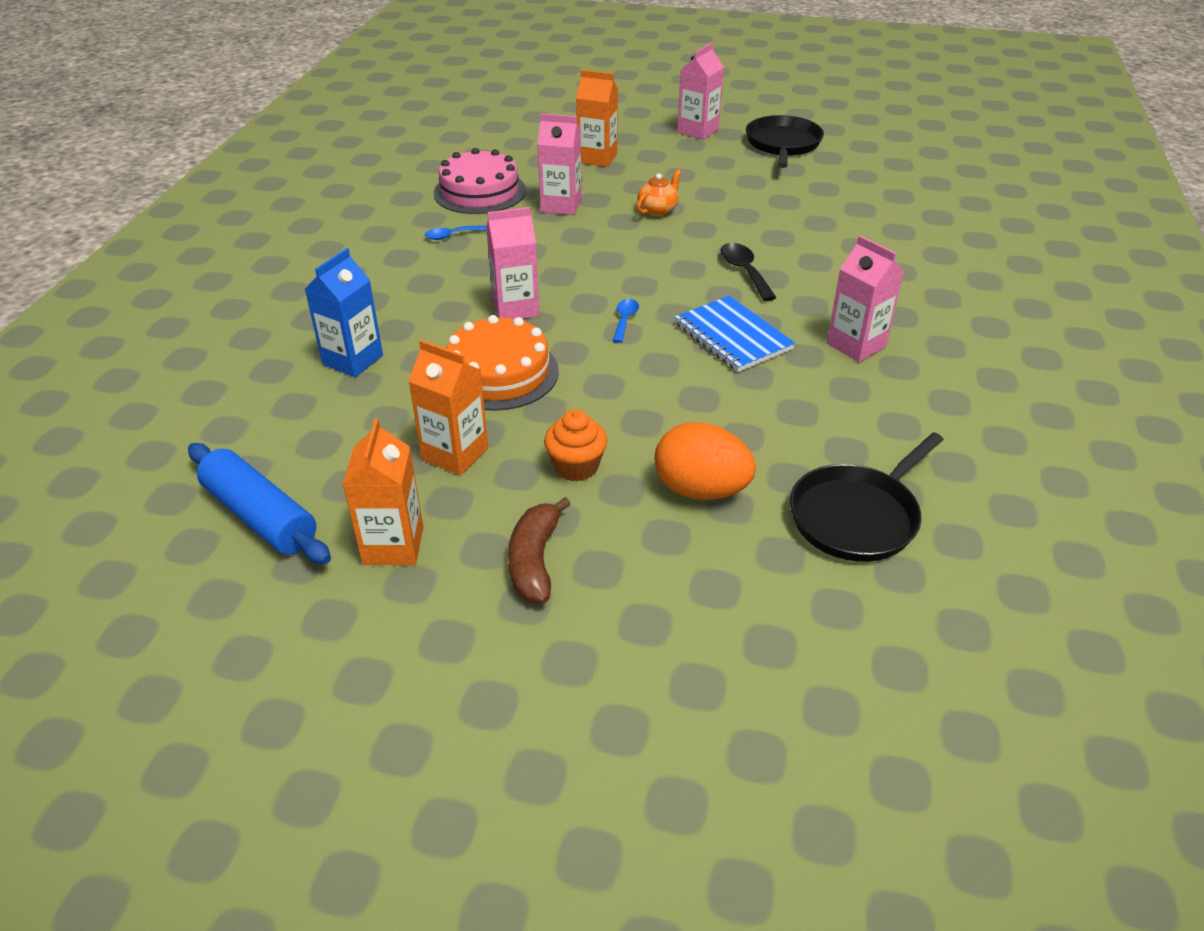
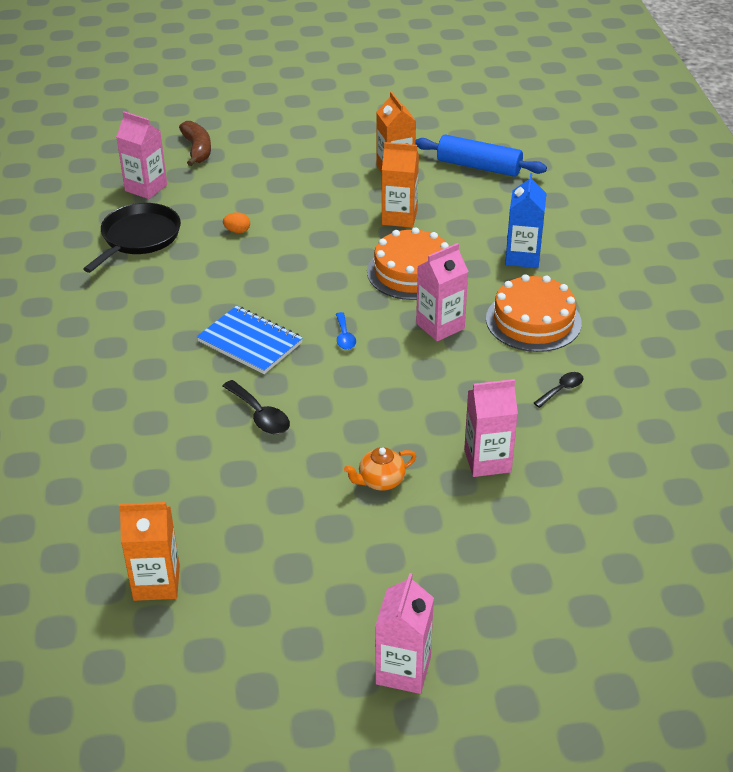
camera: 160 degrees right, 0 degrees up
(415, 293) = (533, 321): none -> orange cake
(451, 235) = (562, 390): blue spoon -> black spoon
(480, 192) = (589, 459): pink cake -> none
(535, 561) = (315, 180): brown banana -> brown banana (197, 150)
(576, 467) = (320, 227): orange cupcake -> none
(597, 158) = (502, 561): orange carton -> orange carton (156, 583)
(658, 210) = (380, 481): orange teapot -> orange teapot turned 45 degrees clockwise
(701, 490) = (237, 231): orange egg -> orange egg, size x0.43
(782, 144) = (272, 669): black pan -> none
(856, 345) = (146, 358): pink carton -> pink carton (146, 188)

